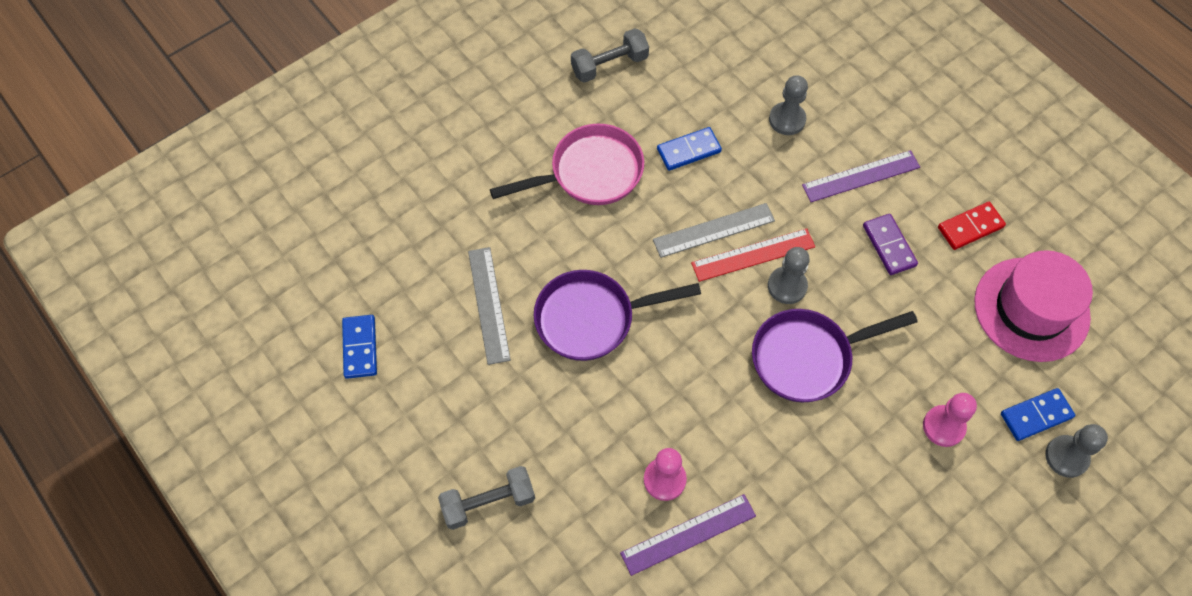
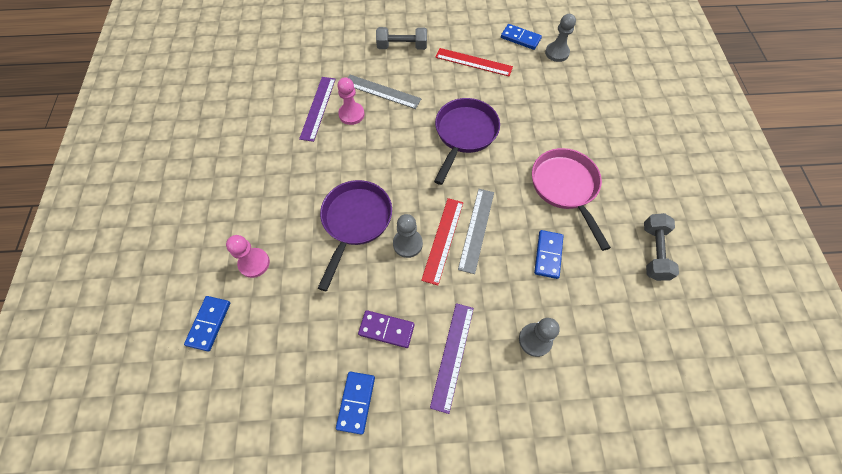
camera: 125 degrees right, 0 degrees up
(452, 382) = (473, 62): none -> red ruler
(488, 304) = (507, 96): grey ruler -> grey ruler (382, 91)
(488, 502) = (402, 47): grey dumbbell -> grey dumbbell turned 75 degrees clockwise
(589, 173) = (565, 188): pink pan -> pink pan turned 150 degrees clockwise
(970, 227) = (356, 402): red domino -> blue domino
(1031, 309) = (267, 389): pink hat -> none
(1066, 457) = (173, 319): grey pawn -> grey pawn (557, 53)

